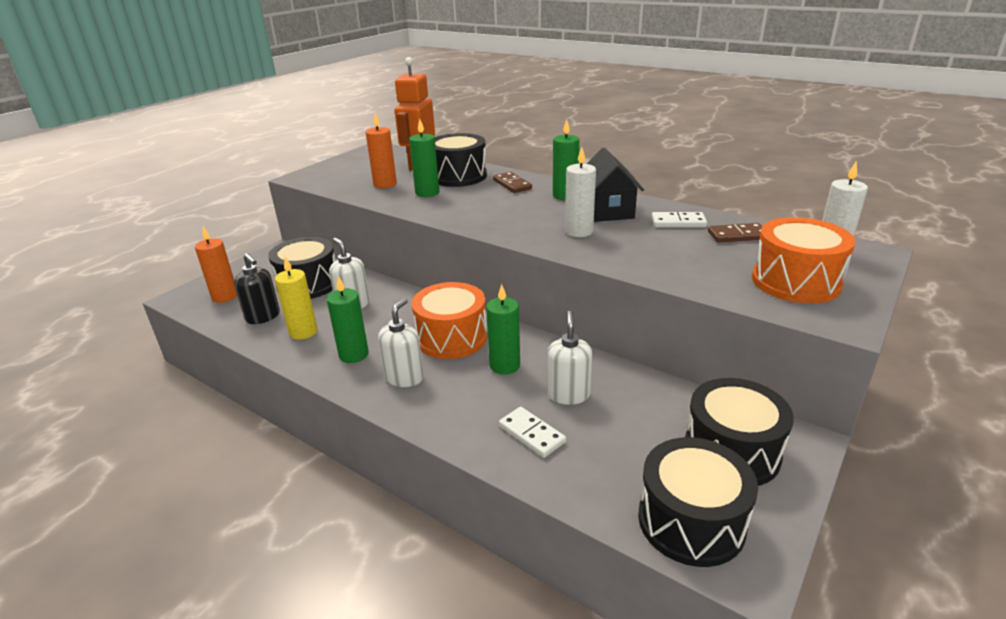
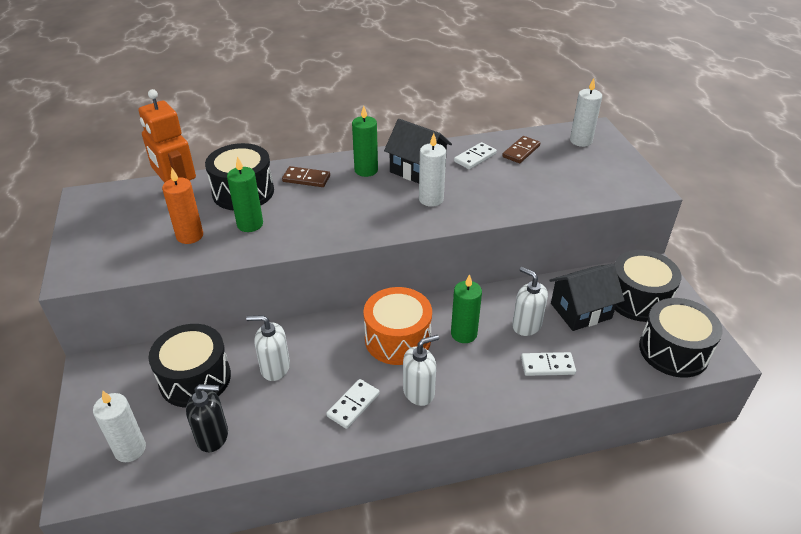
camera: 50 degrees left, 10 degrees up
(225, 296) = (130, 449): orange candle -> white candle
(303, 332) = (278, 420): yellow candle -> none
(354, 355) = (353, 405): green candle -> white domino
(404, 377) = (419, 392): white soap dispenser -> white soap dispenser turned 90 degrees clockwise
(643, 419) = (581, 311): none -> black house
(795, 281) = (595, 172): orange drum -> none

